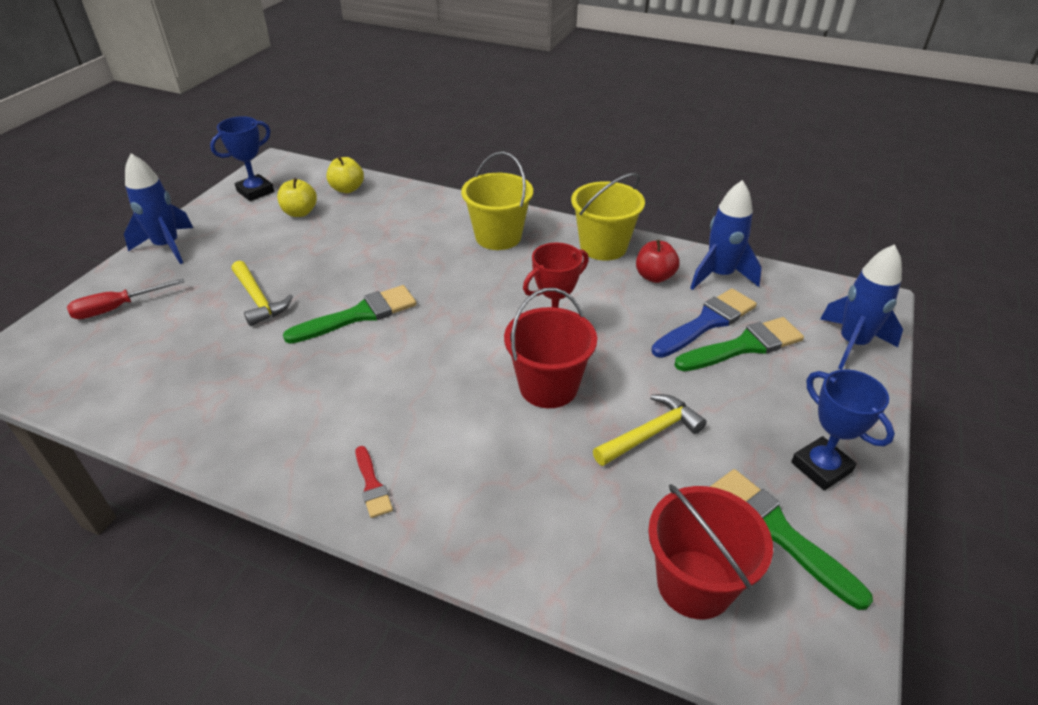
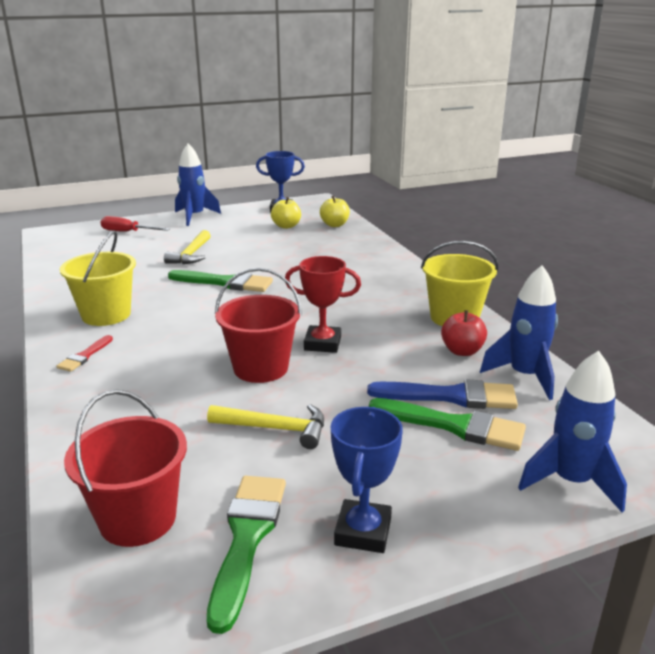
camera: 45 degrees right, 15 degrees down
(498, 237) = (384, 282): yellow bucket -> yellow bucket (106, 315)

